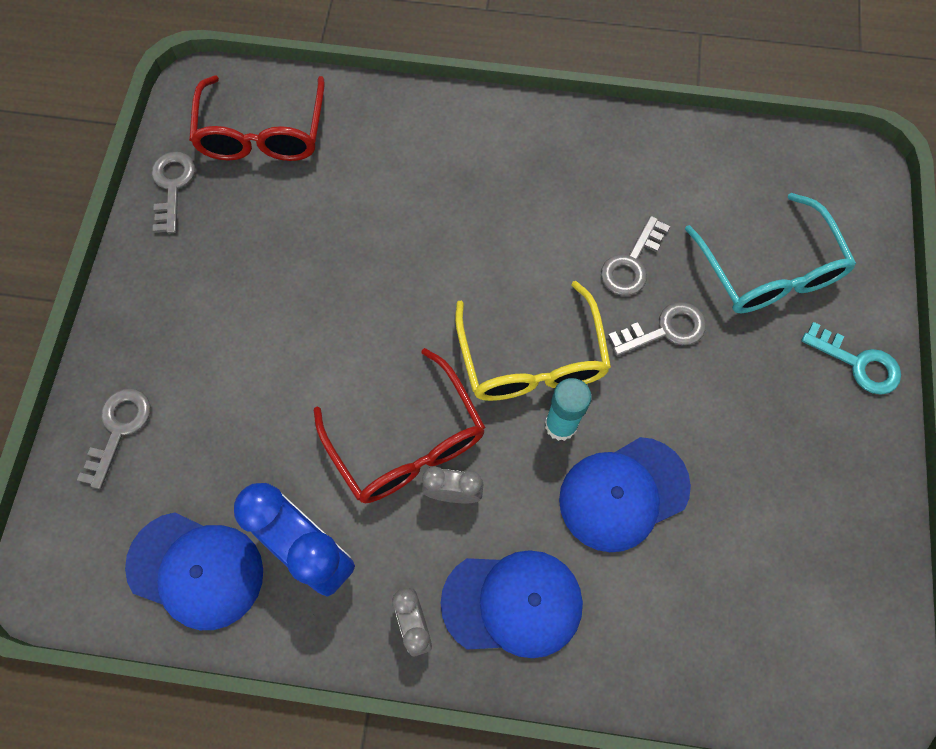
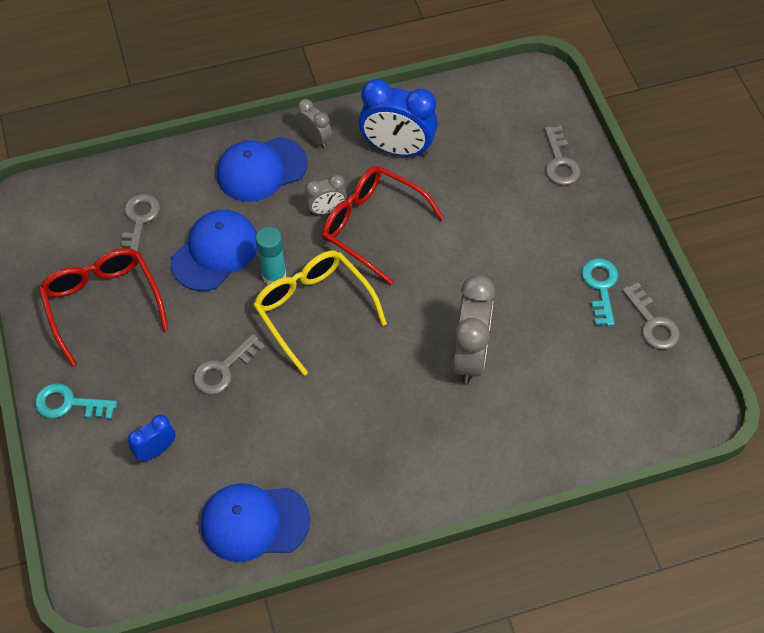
camera: 155 degrees right, 10 degrees down
(195, 247) = (600, 287): none -> turquoise key
(196, 570) = (458, 115): blue cap -> blue cap (254, 522)
(263, 133) = (618, 394): red glasses -> red glasses (103, 304)
(385, 233) = (469, 355): none -> grey clock
(631, 263) = (268, 410): grey key -> grey key (139, 221)
(768, 270) = (156, 450): turquoise glasses -> blue clock

